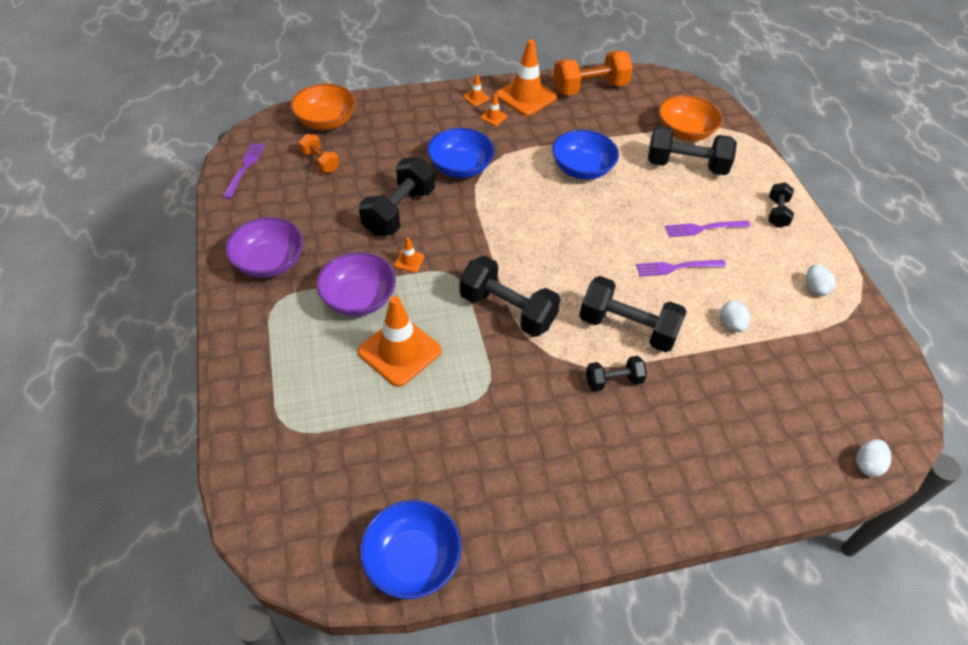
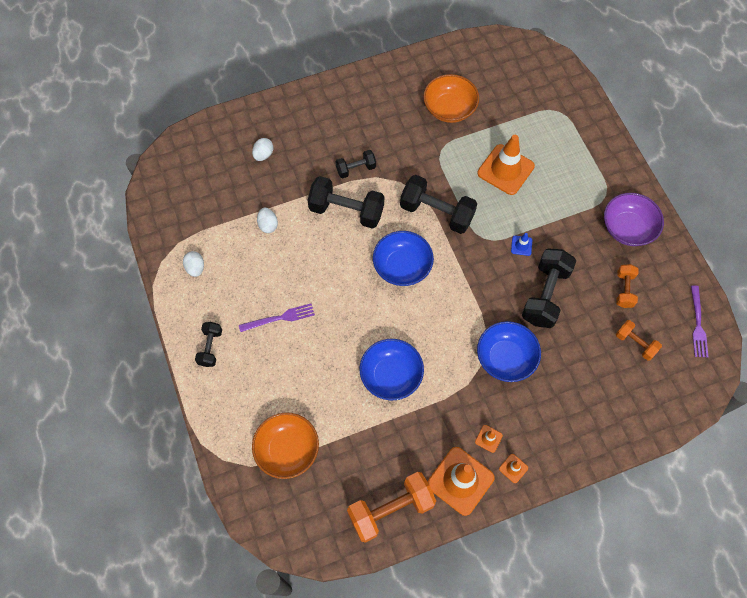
camera: 175 degrees right, 15 degrees up
(307, 205) = (624, 290): none -> orange dumbbell
(326, 121) = (653, 401): orange bowl -> orange bowl (449, 108)
(359, 298) = (548, 206): purple bowl -> none
(409, 261) = (521, 245): orange traffic cone -> blue traffic cone
(412, 560) = (462, 54): blue bowl -> blue bowl (402, 266)
(676, 267) = (306, 272): purple fork -> none
(686, 166) = (289, 397): black dumbbell -> none
(867, 464) = (195, 136): white egg -> white egg (263, 155)

